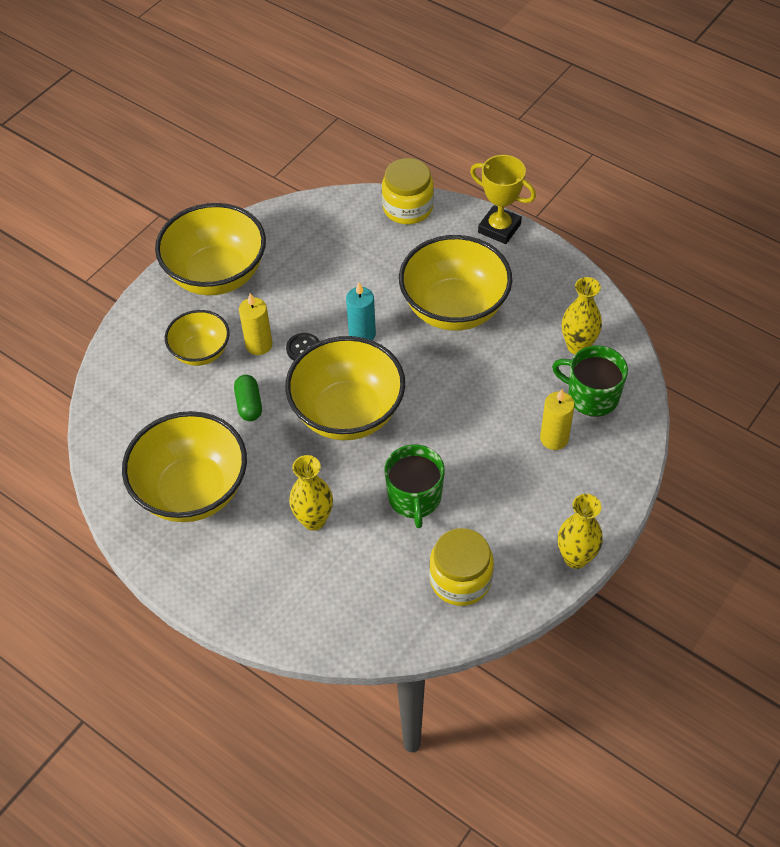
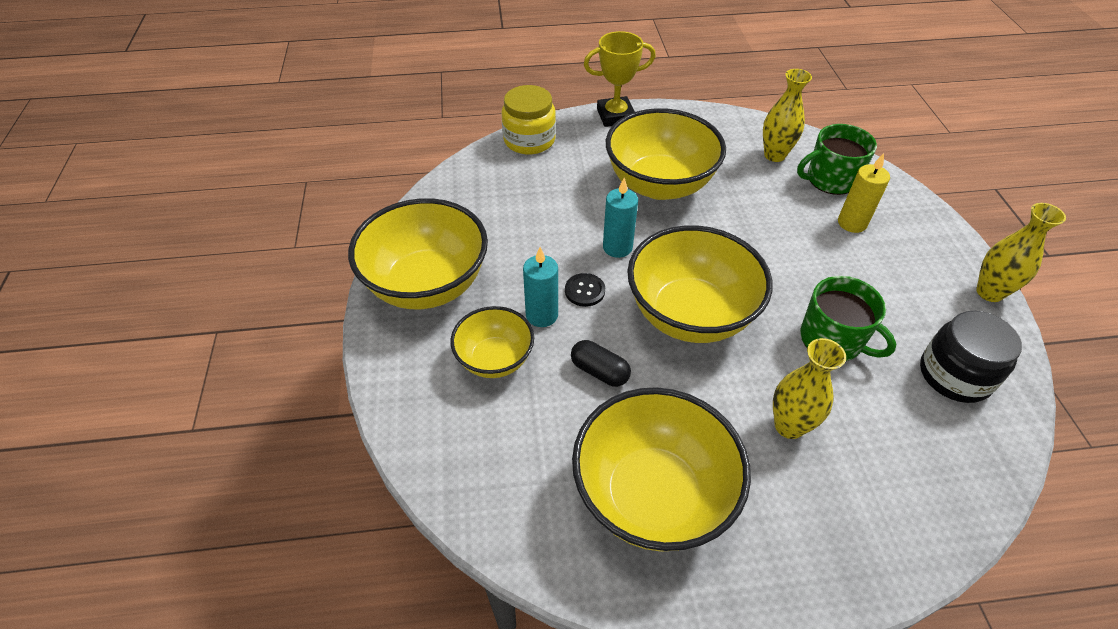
camera: 45 degrees left, 5 degrees down
(249, 404) = (599, 371): green capsule -> black capsule
(259, 345) = (542, 315): yellow candle -> turquoise candle
(460, 579) = (954, 375): yellow jar -> black jar

